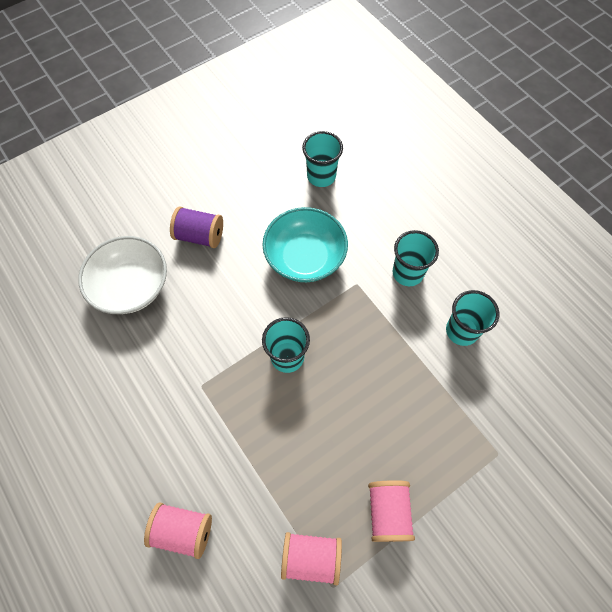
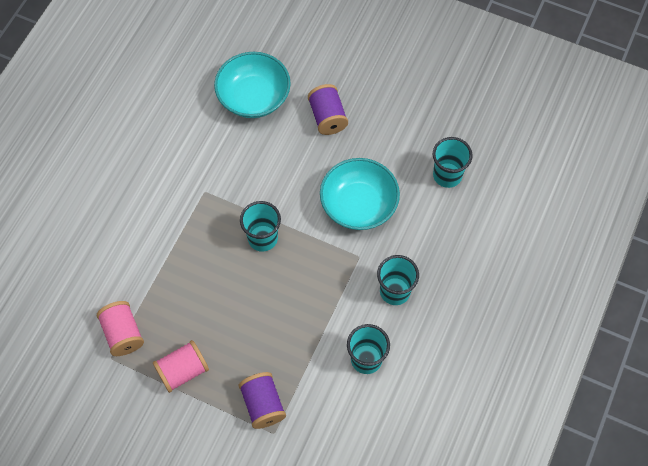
camera: 60 degrees right, 0 degrees up
(131, 286) = (254, 97): white bowl -> turquoise bowl
(183, 531) = (97, 240): pink spool -> none
(463, 449) = (263, 404): none -> purple spool

